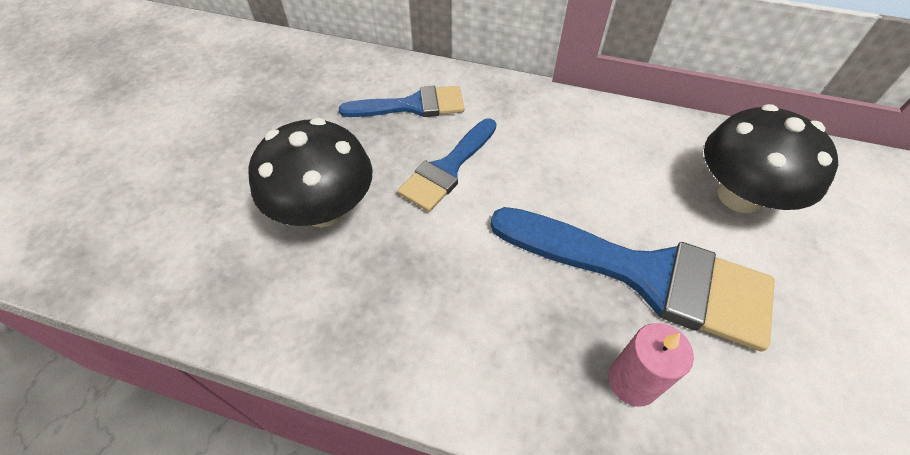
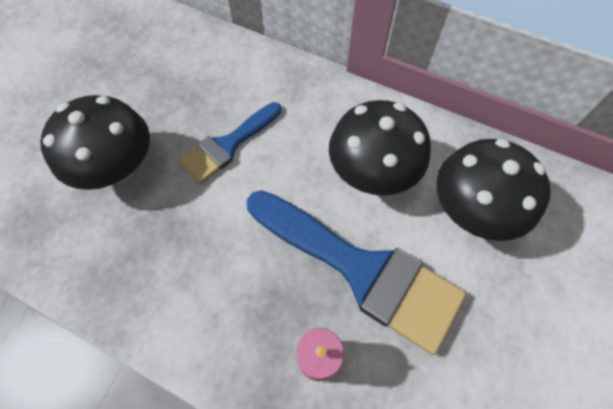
camera: 10 degrees right, 10 degrees up
(412, 105) = (216, 79): blue brush -> none
(618, 174) = (372, 172): none -> black mushroom

